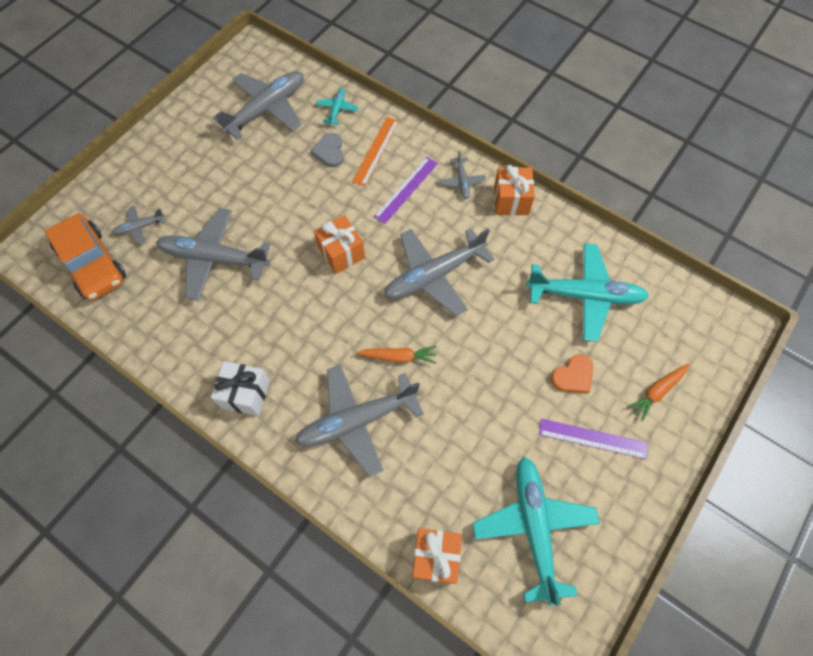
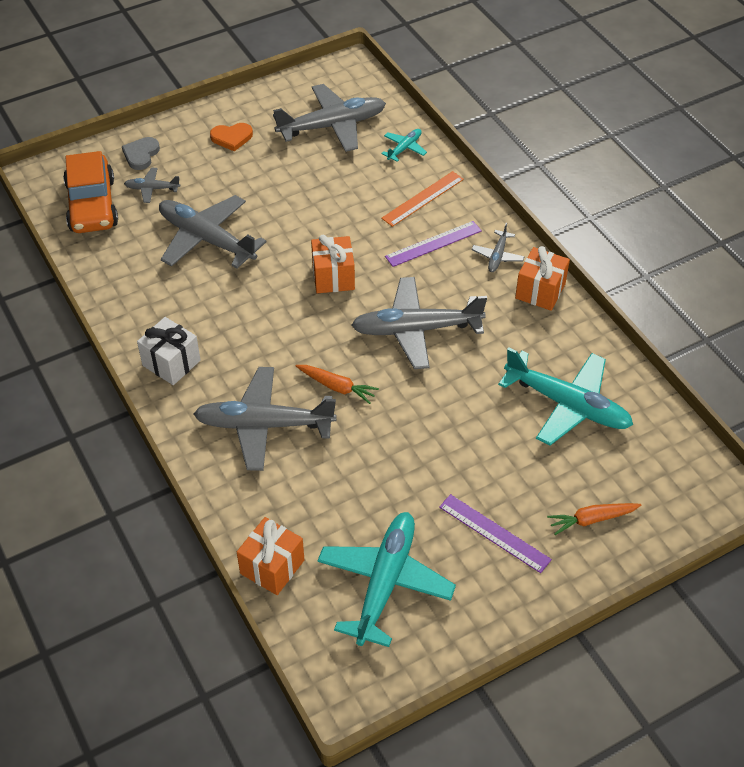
camera: 25 degrees right, 15 degrees down
(329, 152) = (374, 184): grey heart -> grey heart (141, 155)
(573, 376) = (508, 471): orange heart -> orange heart (232, 138)

